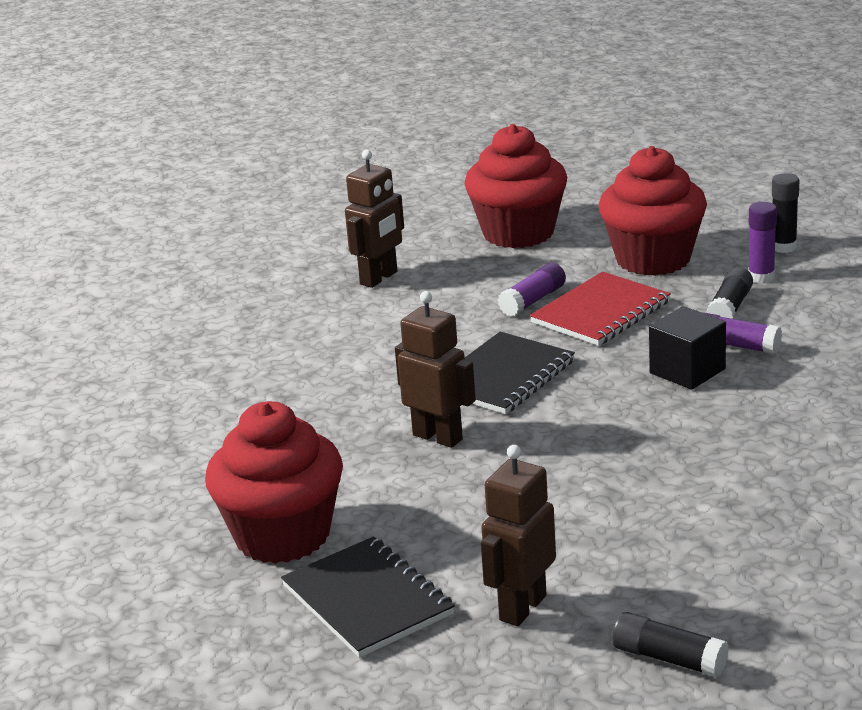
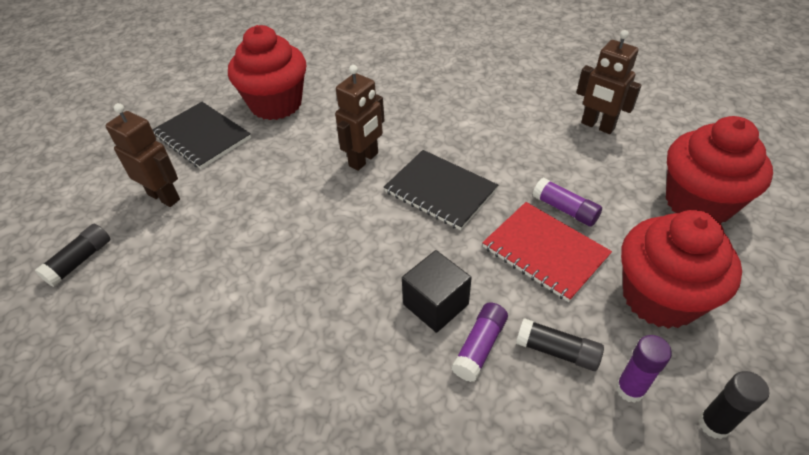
camera: 90 degrees right, 20 degrees up
(367, 600) = (202, 136): black notebook -> black notebook turned 75 degrees clockwise

